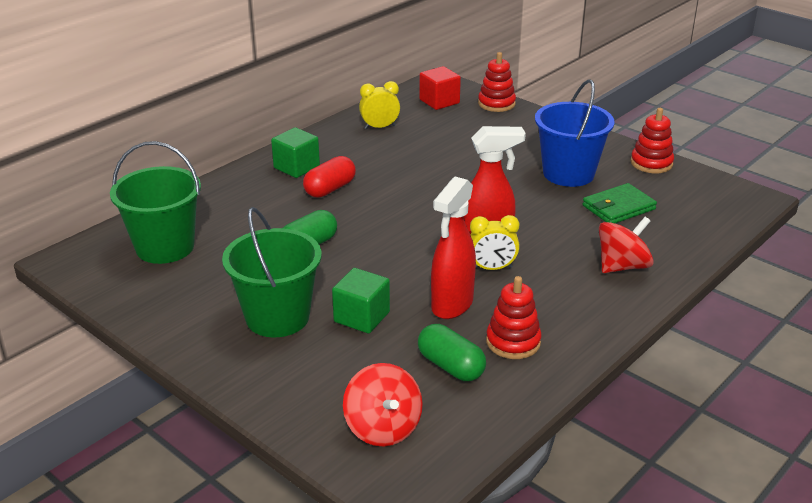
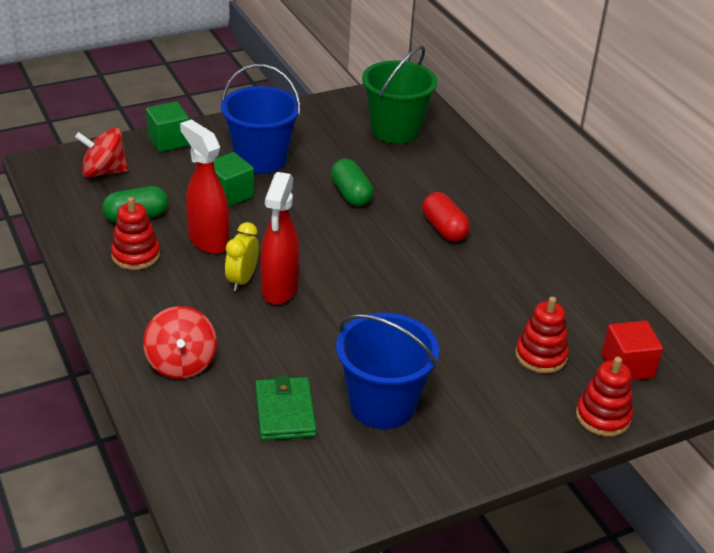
camera: 110 degrees right, 5 degrees up
(277, 317) = (261, 159): green bucket -> blue bucket
(296, 167) = (500, 220): green cube -> green cube (169, 141)
(380, 127) = (570, 297): yellow clock -> none
(651, 163) = (365, 493): red stacking toy -> red stacking toy (541, 356)

